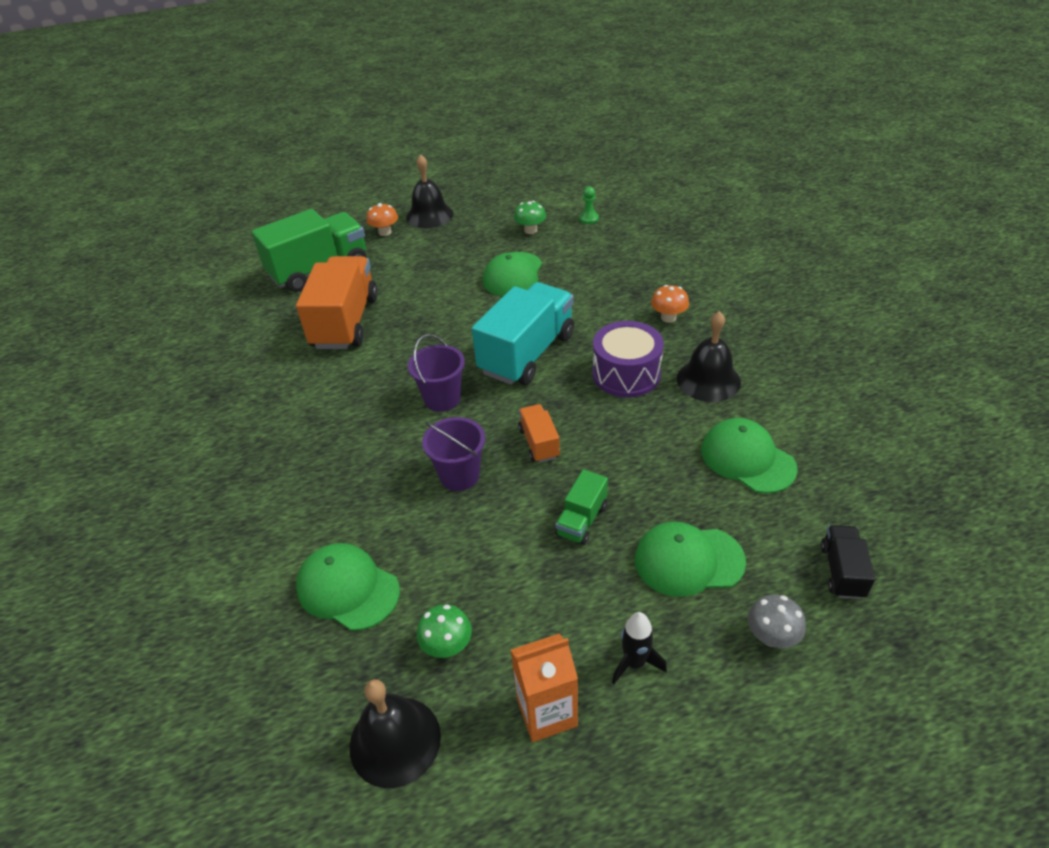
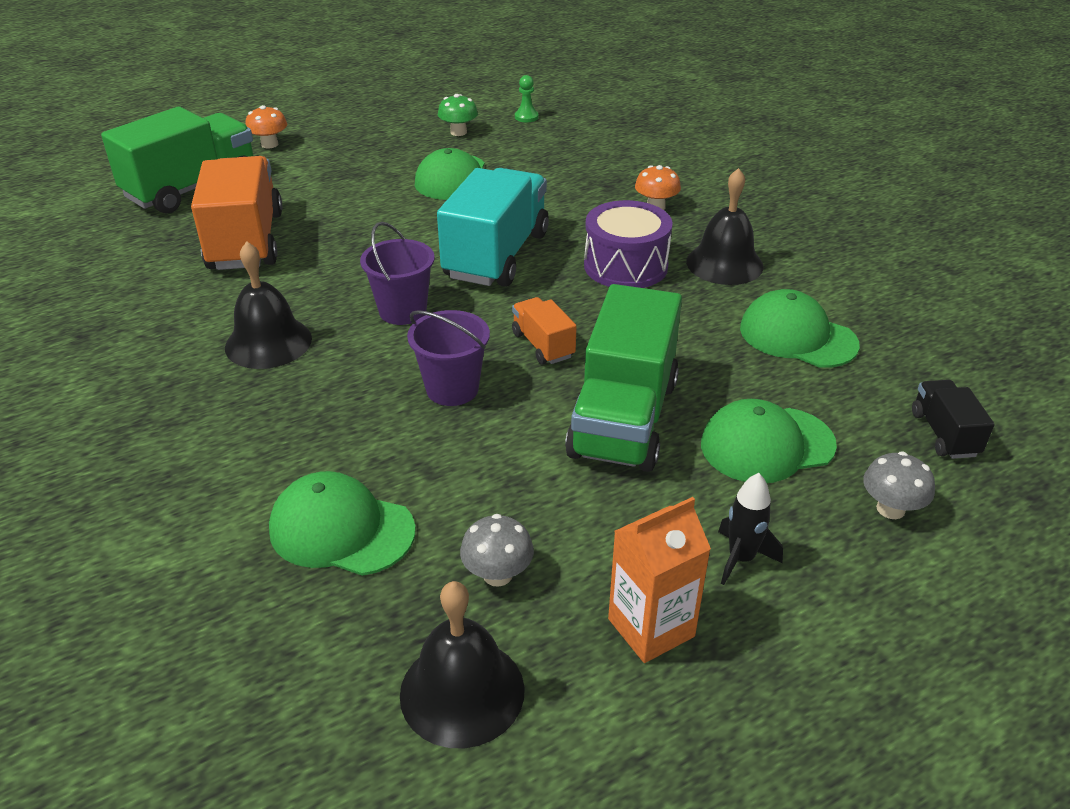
camera: 15 degrees left, 5 degrees down
(429, 215) = (323, 124): black bell -> black bell (268, 342)
(447, 646) = (497, 574): green mushroom -> grey mushroom
(581, 520) = (623, 419): green truck -> green truck, size x2.10

